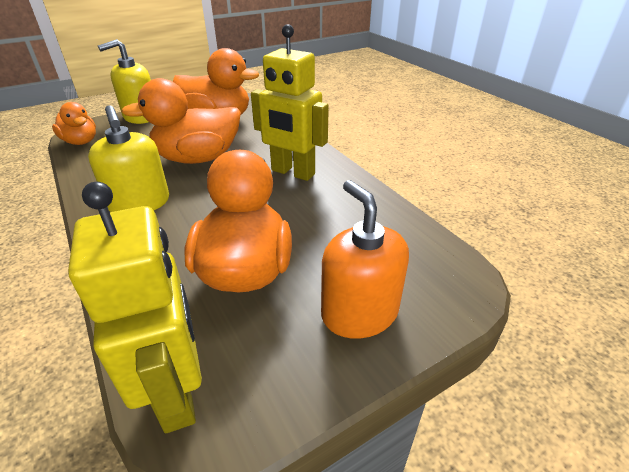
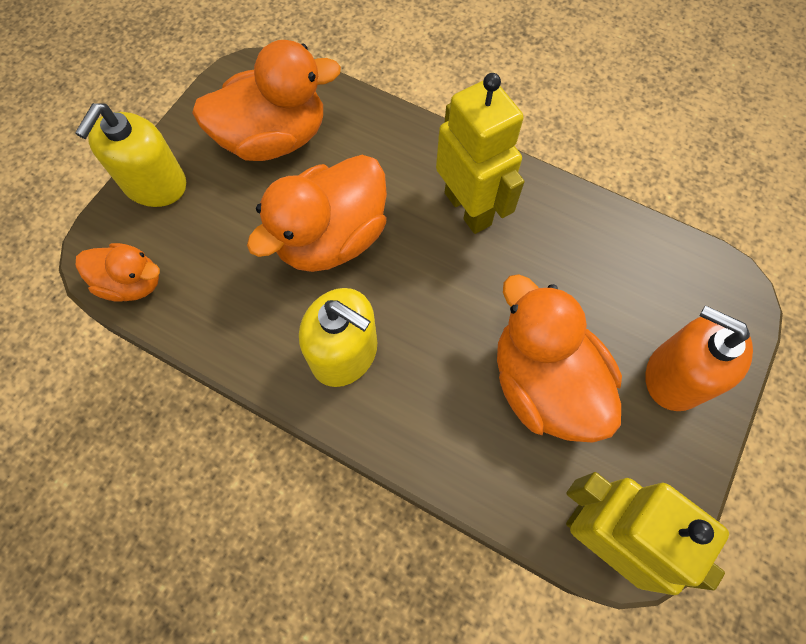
camera: 30 degrees left, 30 degrees up
(292, 172) = (468, 208): yellow robot -> yellow robot turned 120 degrees counterclockwise

